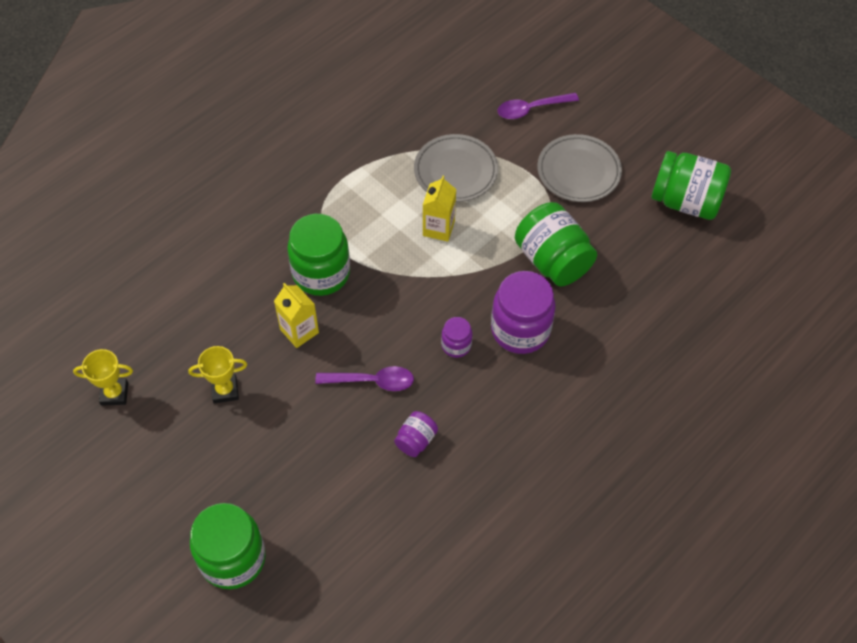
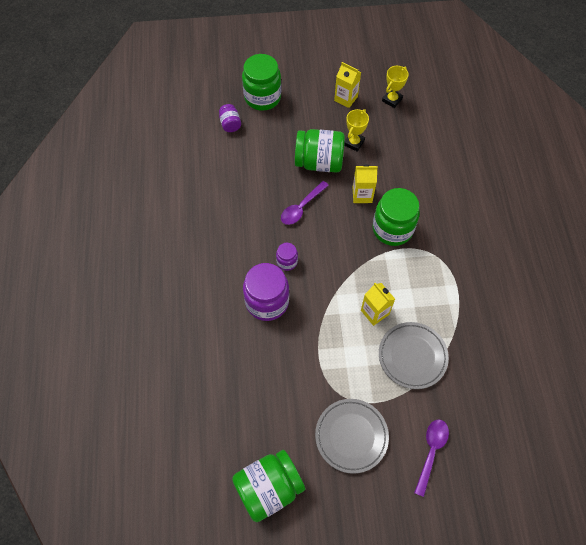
camera: 130 degrees right, 5 degrees up
(153, 450) = (346, 98): none -> yellow carton
(416, 440) = (250, 203): purple jar -> purple jar (230, 124)
(552, 260) = (297, 359): green jar -> green jar (319, 162)

